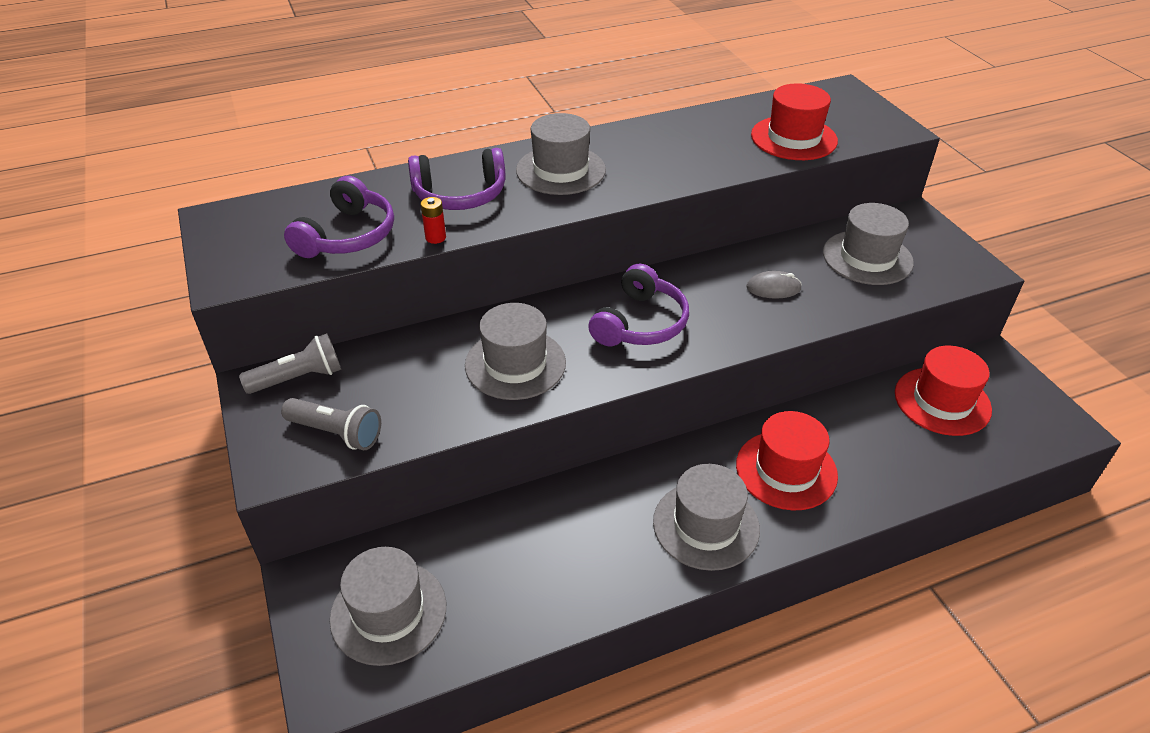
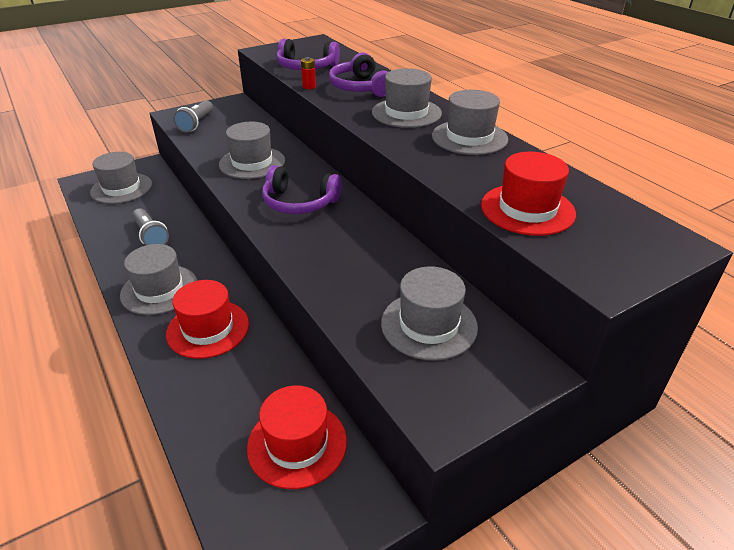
camera: 80 degrees right, 5 degrees down
(299, 378) = (238, 109): grey flashlight -> grey flashlight (150, 236)
(640, 141) = (469, 137): none -> grey hat
(773, 288) = (358, 263): grey mouse -> none

